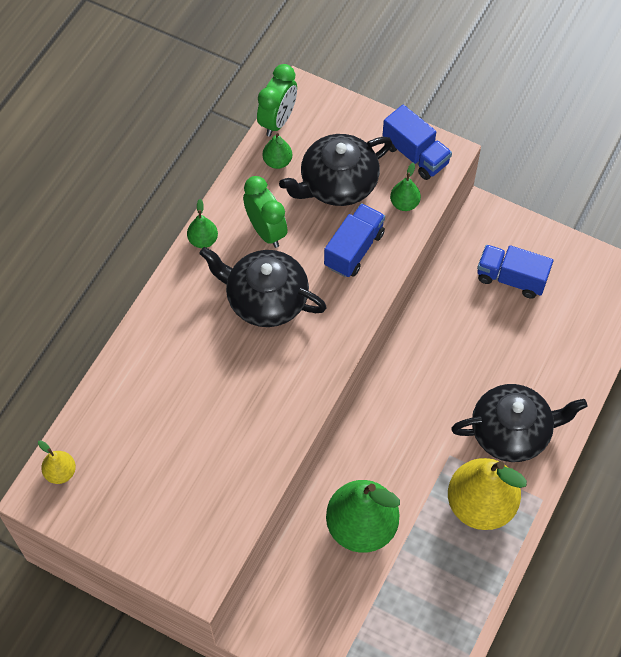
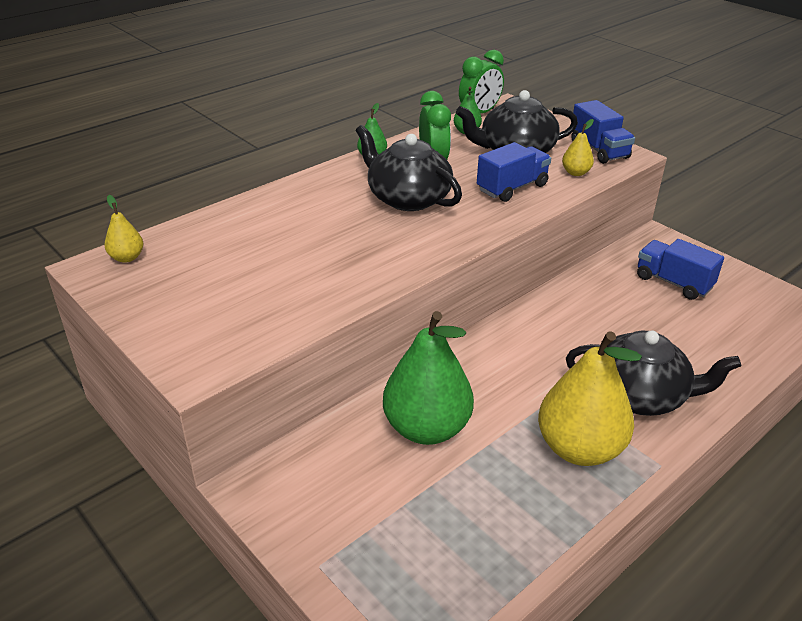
camera: 20 degrees right, 25 degrees down
(404, 203) = (575, 173): green pear -> yellow pear

